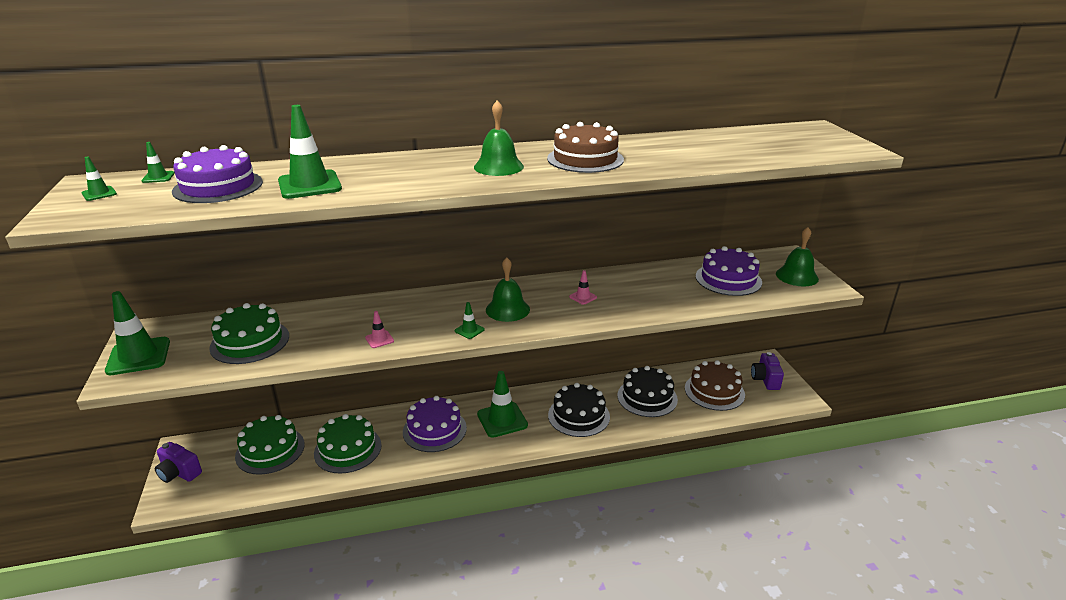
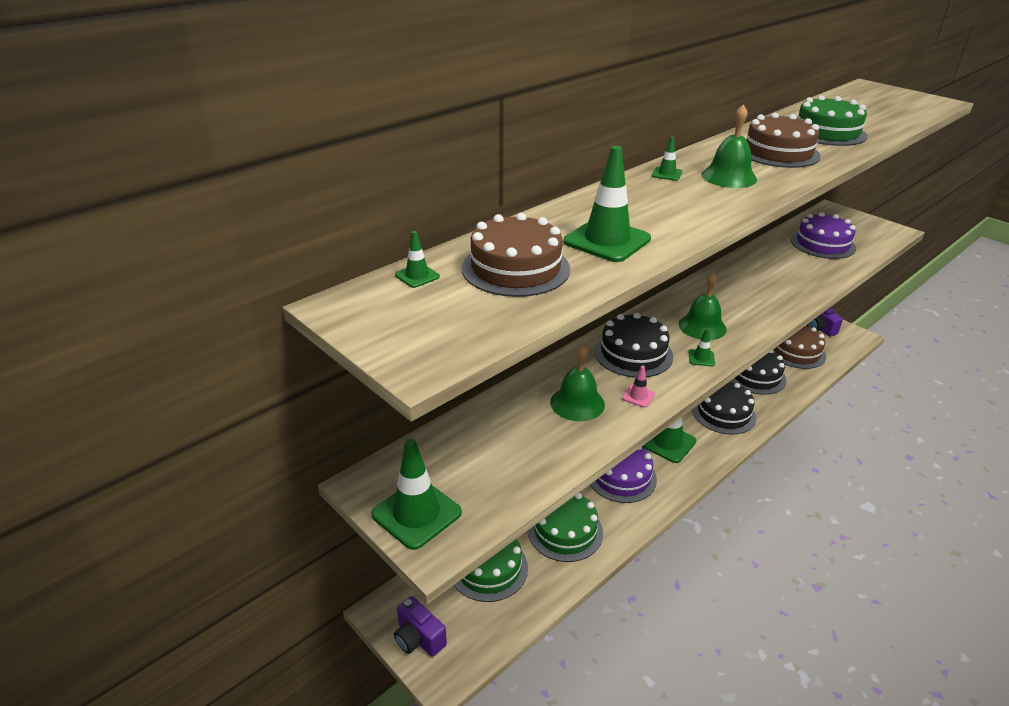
camera: 30 degrees left, 5 degrees up
(99, 194) = (395, 316): green traffic cone -> green traffic cone (667, 174)
(179, 473) = (418, 638): purple camera -> purple camera turned 45 degrees clockwise
(218, 186) = (515, 268): purple cake -> brown cake
(250, 342) = (515, 448): green cake -> green cake (827, 132)
(423, 311) = (633, 353): none -> black cake
(583, 297) = (743, 294): pink traffic cone -> none
(797, 276) = (862, 227): green bell -> green bell (577, 403)

